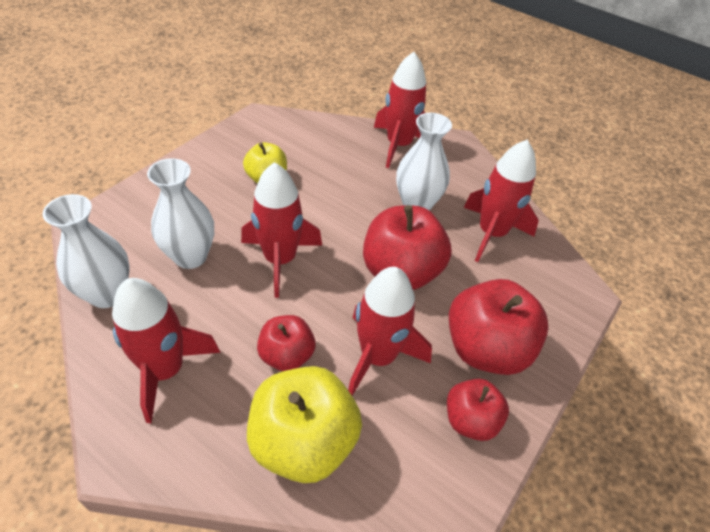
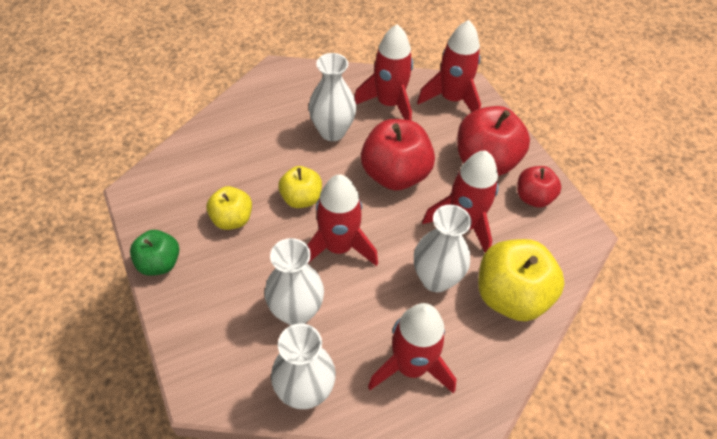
camera: 60 degrees left, 5 degrees up
(198, 156) = (159, 263): none -> green apple
(287, 355) = (436, 279): red apple -> white vase
(319, 213) = (301, 198): none -> yellow apple
(399, 145) = (254, 108): red rocket -> red rocket (452, 99)

